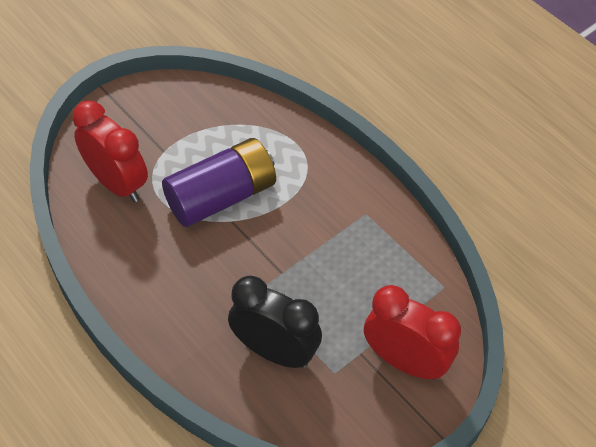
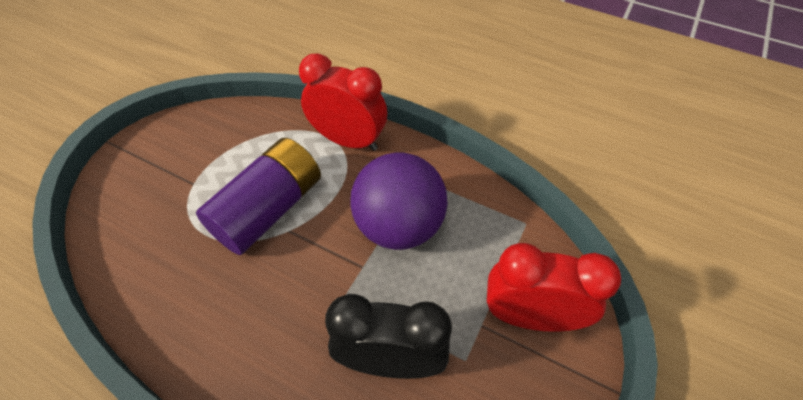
camera: 20 degrees left, 0 degrees up
(117, 183) = (150, 233): red clock -> red clock (348, 140)
(328, 249) = (399, 226): none -> purple ball

